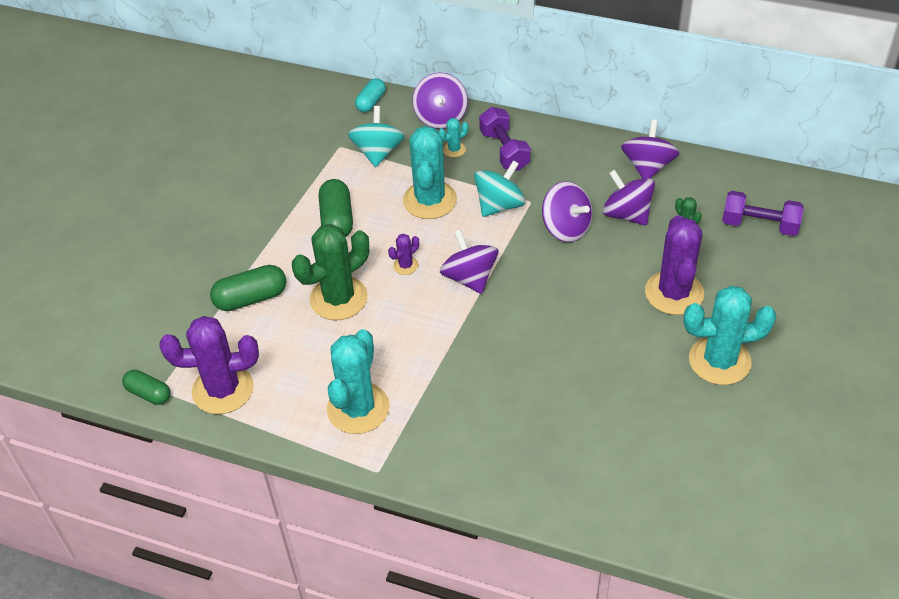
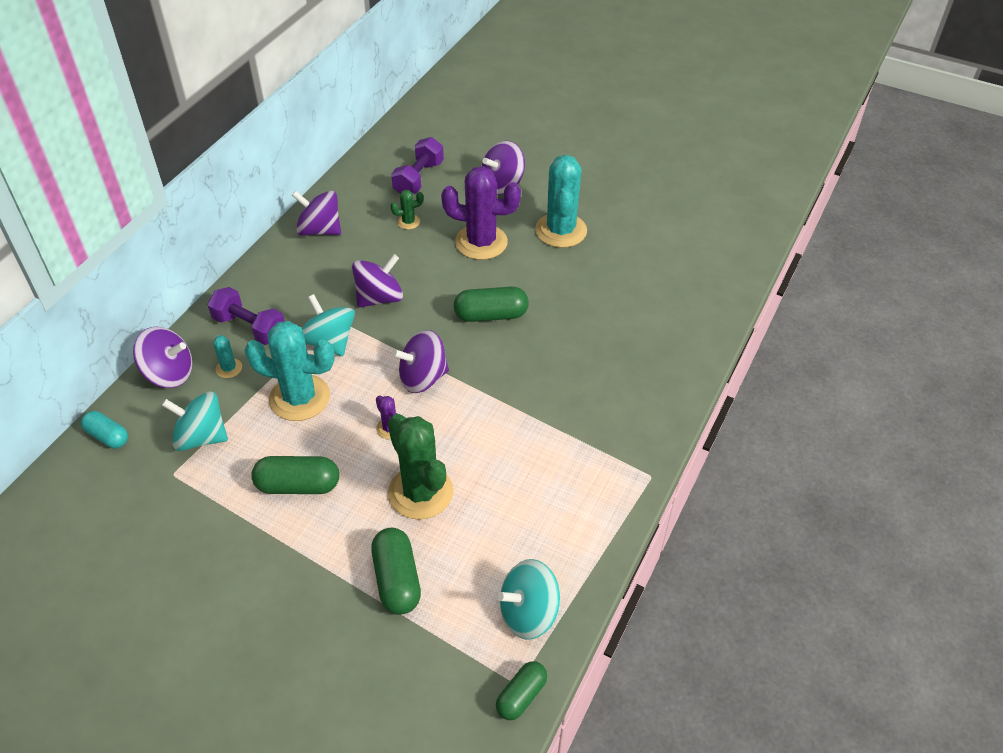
camera: 85 degrees left, 0 degrees up
(223, 389) = (528, 613): purple cactus -> turquoise spinning top
(358, 408) = (573, 486): turquoise cactus -> none
(504, 150) = (250, 327): purple dumbbell -> purple dumbbell turned 45 degrees clockwise
(566, 316) = (491, 315): none -> green capsule
(626, 214) = (376, 254): purple spinning top -> purple spinning top (502, 184)

